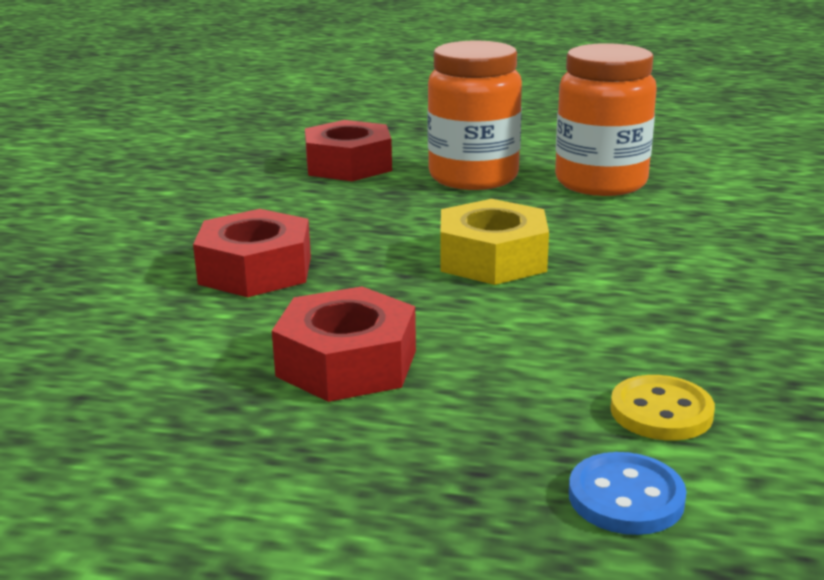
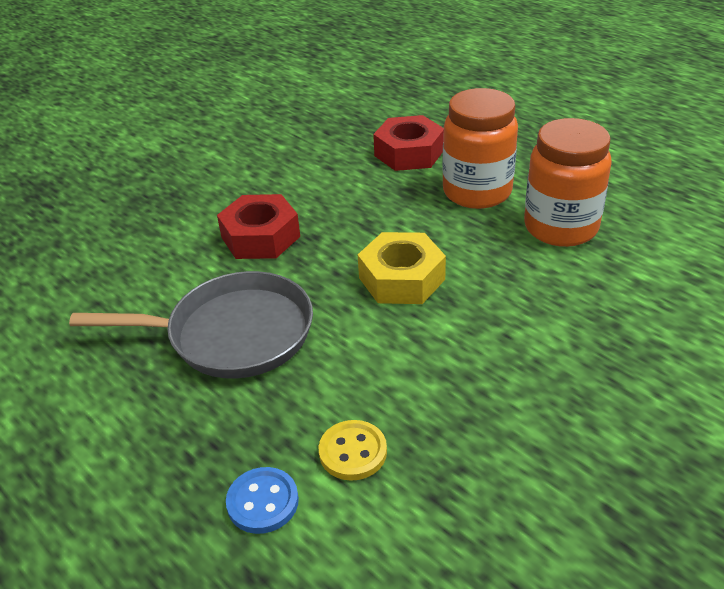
camera: 35 degrees right, 15 degrees up
(346, 363) = (232, 334): red nut -> grey pan

